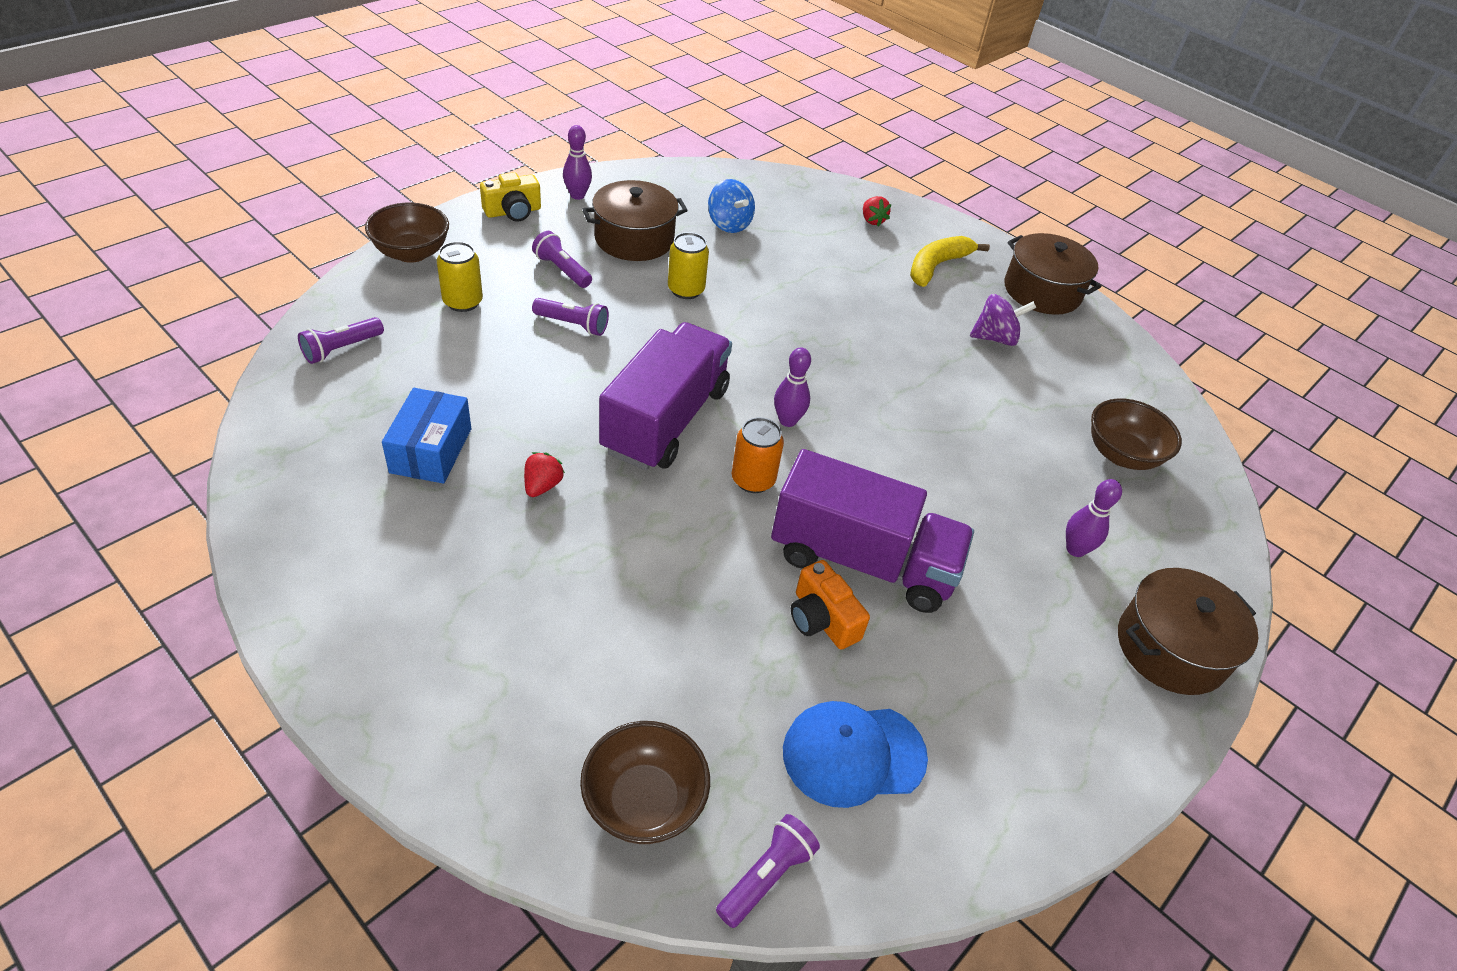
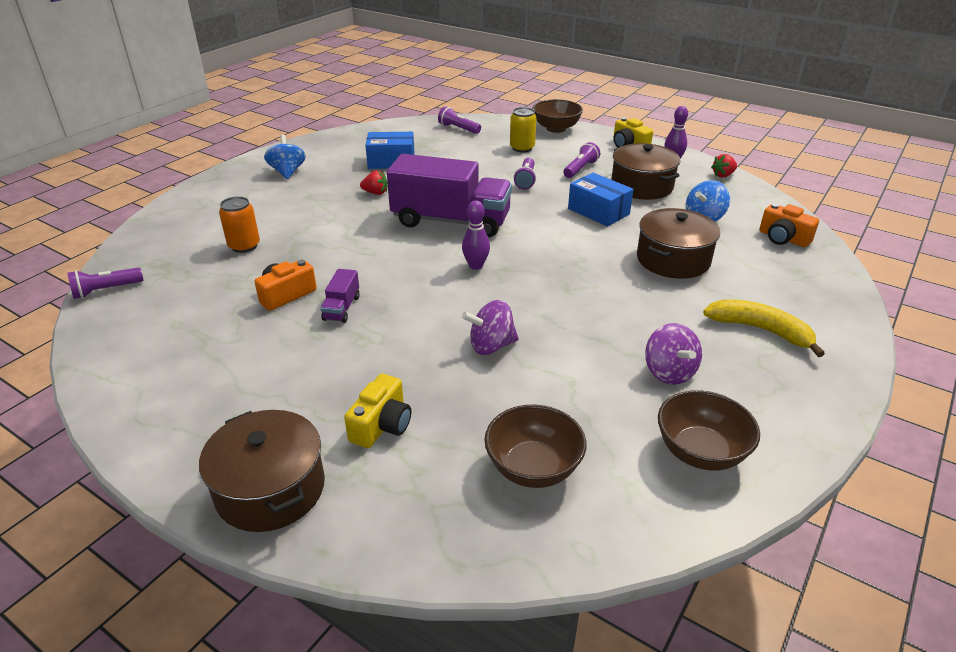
camera: 85 degrees right, 10 degrees down
(398, 597) = (287, 172): none -> blue spinning top
(644, 802) = (159, 250): brown bowl -> brown bowl (700, 452)
(686, 290) = (598, 211): yellow can -> blue box
(753, 480) = (407, 258): orange can -> orange can (244, 246)
(766, 876) = (106, 290): purple flashlight -> purple flashlight turned 120 degrees clockwise
(784, 194) = (783, 238): none -> orange camera
(853, 754) = (179, 314): blue cap -> none
(862, 561) = (342, 308): purple truck -> purple truck, size x0.41
(872, 220) = (798, 287): red strawberry -> red strawberry (723, 175)
(949, 442) = (491, 346): none -> purple spinning top
(1042, 291) = (793, 409): brown pot -> brown pot (673, 259)
(1075, 549) = (382, 425): purple bowling pin -> yellow camera

